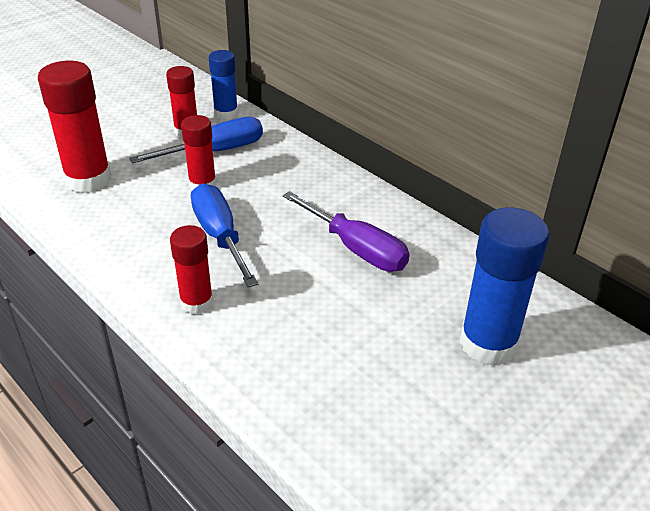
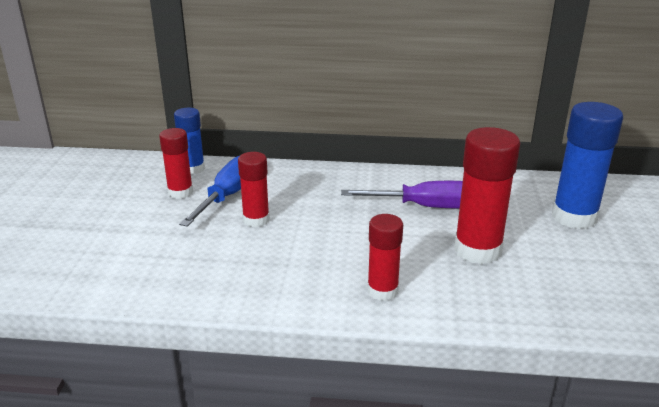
camera: 40 degrees left, 10 degrees down
(88, 179) = (151, 260): red glue stick -> red glue stick (477, 250)
(220, 236) = (327, 244): blue screwdriver -> none

